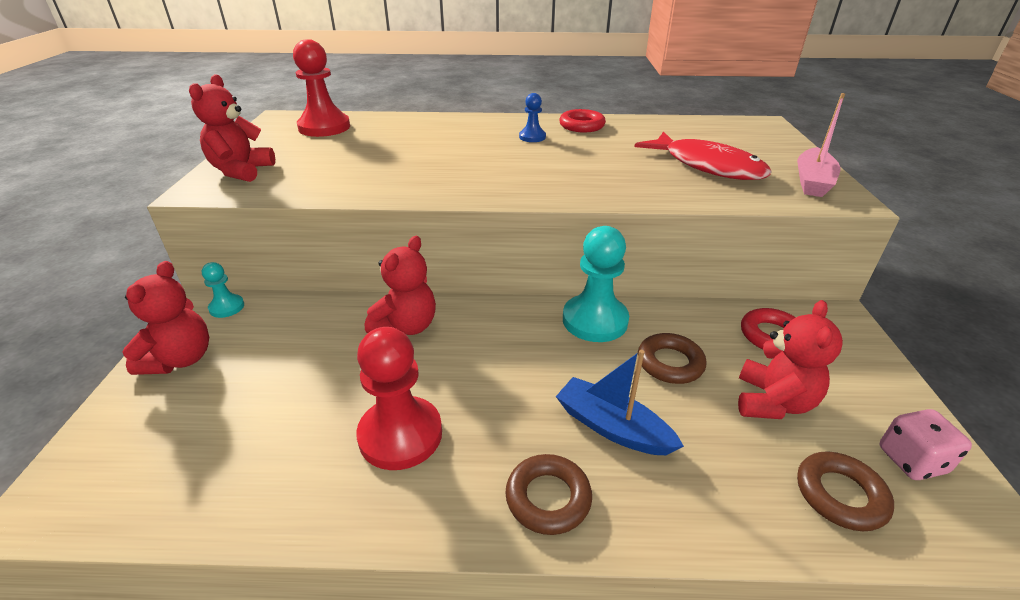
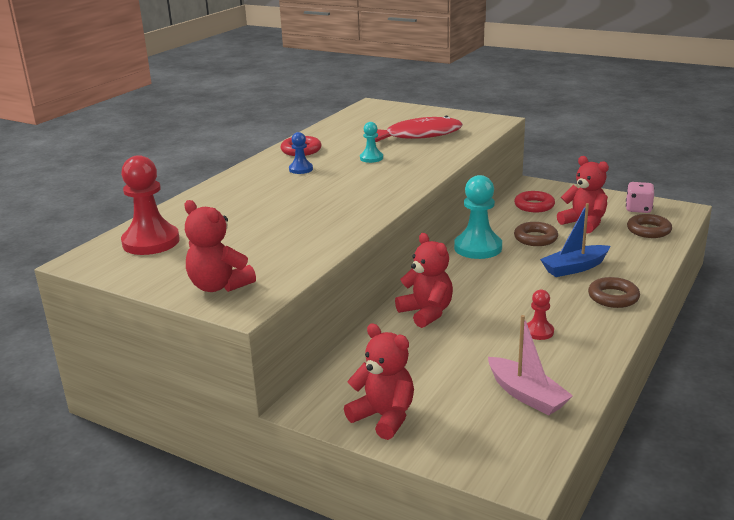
camera: 60 degrees left, 10 degrees down
(227, 307) = (321, 391): turquoise pawn -> turquoise pawn (371, 158)
(400, 435) = (538, 332): red pawn -> red pawn, size x0.51
(812, 181) = (468, 120): pink boat -> pink boat (527, 395)

